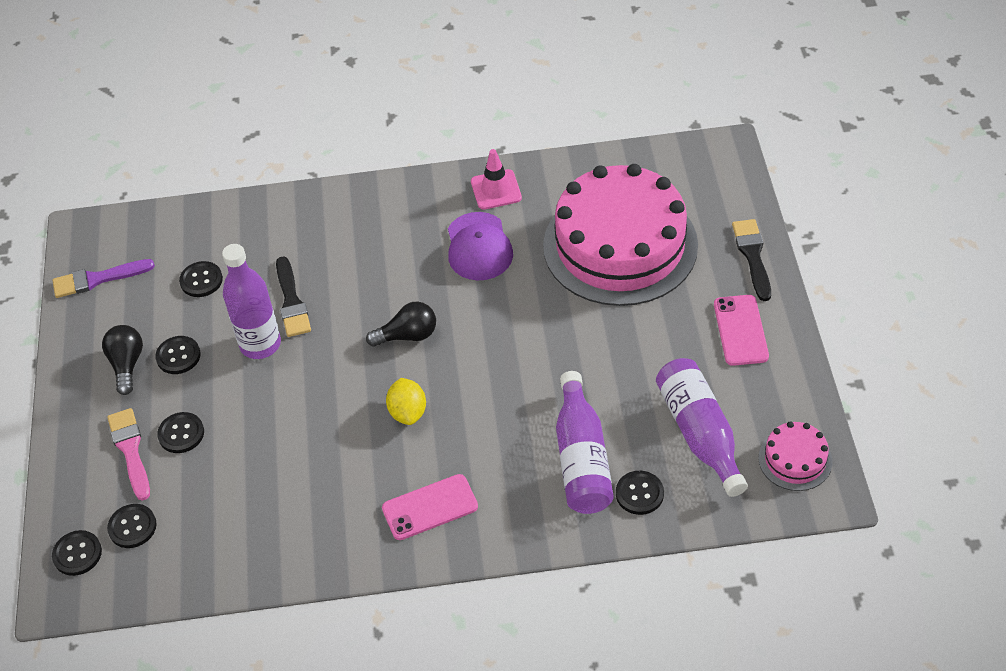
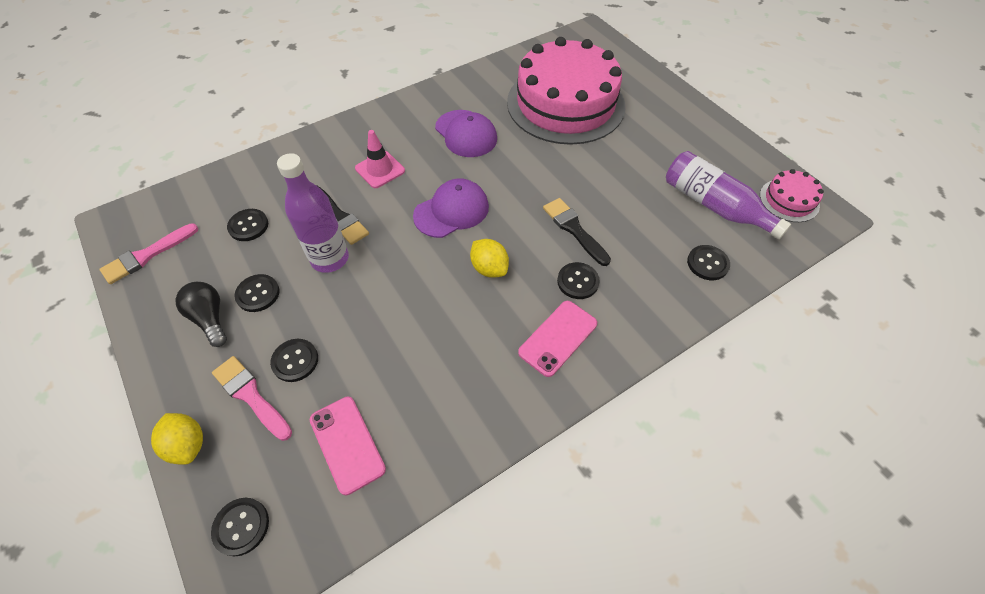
camera: 30 degrees left, 5 degrees up
(64, 471) = (188, 444): none -> yellow lemon
(98, 279) = (147, 255): purple brush -> pink brush
(132, 527) = (289, 471): black button -> black button (577, 281)
(407, 335) = (451, 211): black light bulb -> purple cap
(496, 190) = (453, 94): pink traffic cone -> pink traffic cone (380, 170)
(582, 458) = (647, 253): purple bottle -> none
(740, 330) = (685, 131): pink phone -> pink phone (347, 444)
(752, 256) = (656, 85): black brush -> black brush (574, 229)

